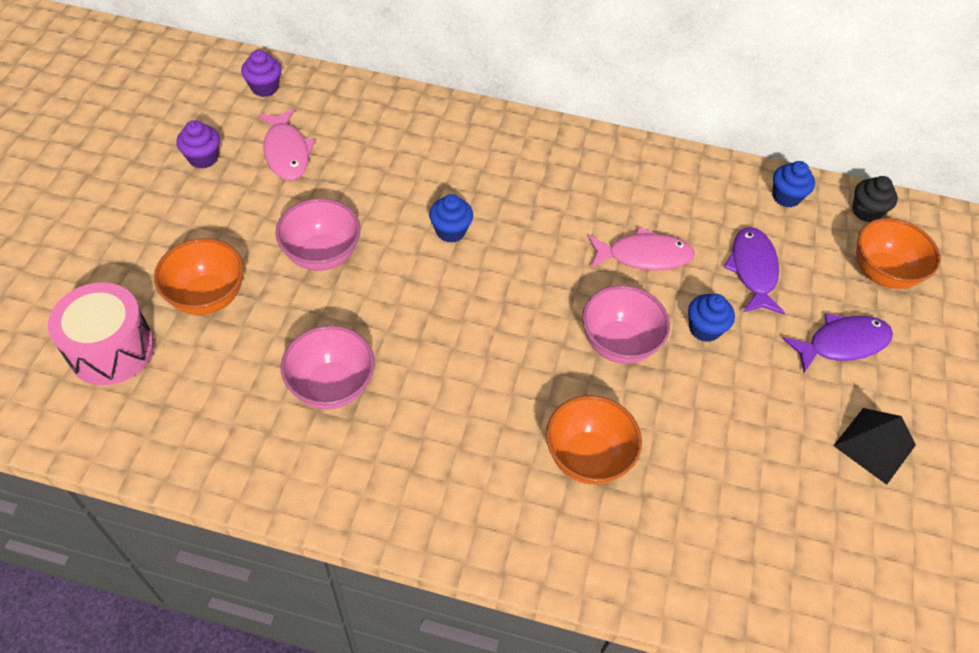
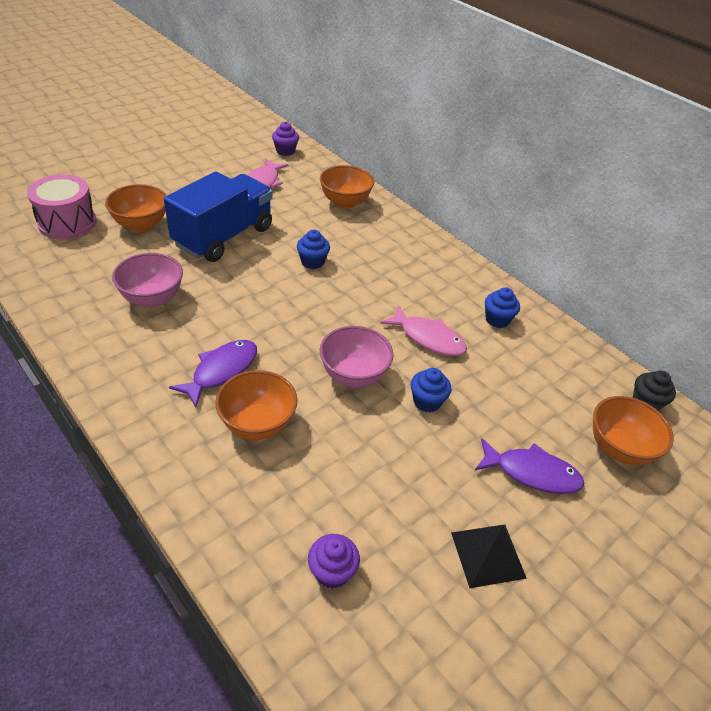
camera: 35 degrees right, 10 degrees down
(203, 158) = (215, 166): purple cupcake -> purple cupcake (332, 572)
(322, 255) = (224, 236): pink bowl -> blue truck
(406, 128) = (345, 202): none -> orange bowl
(753, 270) = (505, 388): purple fish -> purple fish (221, 371)
(786, 197) = (581, 360): blue cupcake -> blue cupcake (497, 319)

